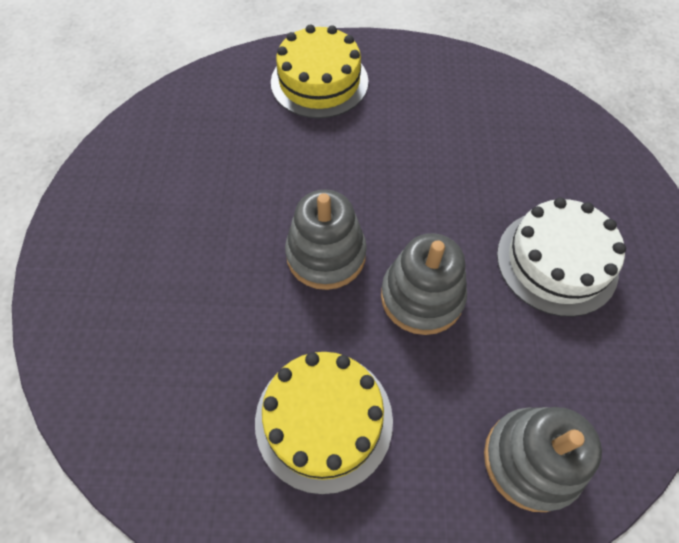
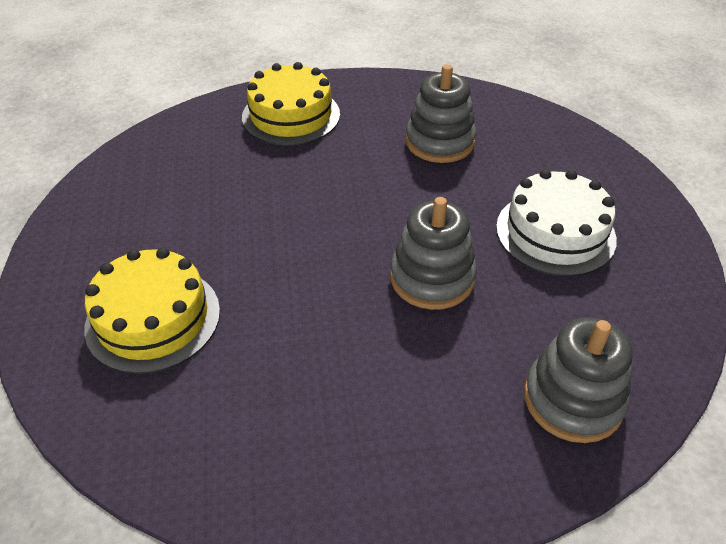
camera: 10 degrees left, 15 degrees down
(324, 420) = (356, 397): yellow cake -> yellow cake (153, 318)
(326, 255) = (327, 255): grey stacking toy -> grey stacking toy (439, 142)

